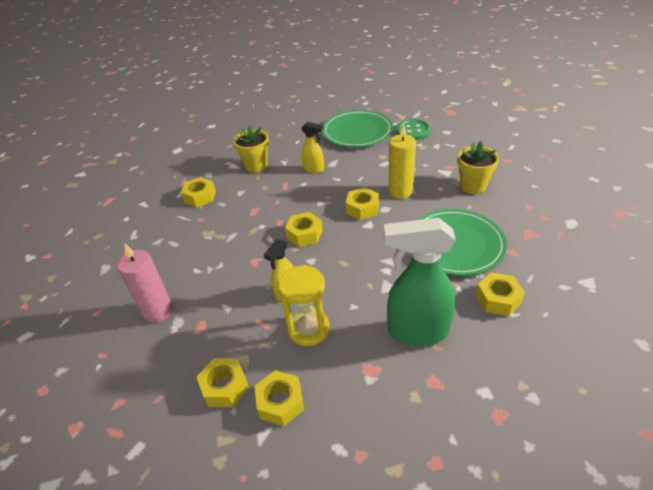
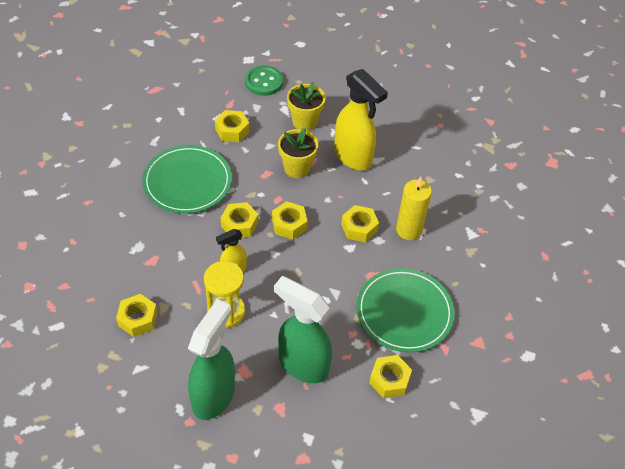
camera: 25 degrees right, 10 degrees up
(158, 311) = (130, 228): pink candle -> none
(280, 402) = (166, 354): yellow nut -> yellow nut (239, 224)
(314, 169) = (353, 157): yellow spray bottle -> yellow spray bottle, size x1.93
(357, 132) = (432, 134): green plate -> green plate (187, 182)
(362, 411) = (214, 395): none -> green spray bottle
(413, 131) = (488, 165): green button -> green button (264, 82)
(473, 186) = (480, 264): yellow flower pot -> yellow flower pot (297, 168)

